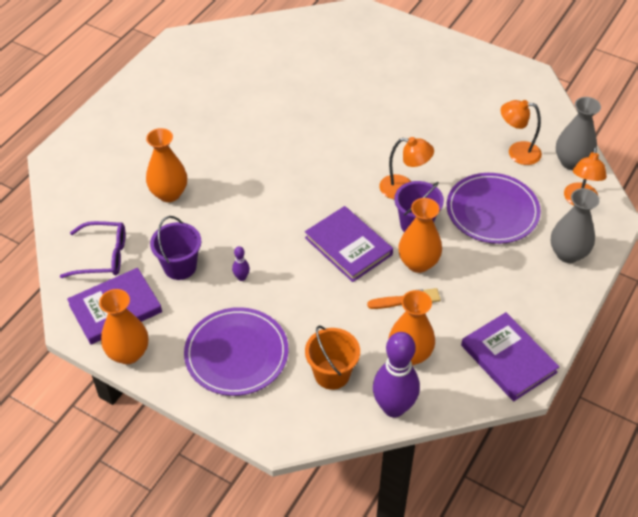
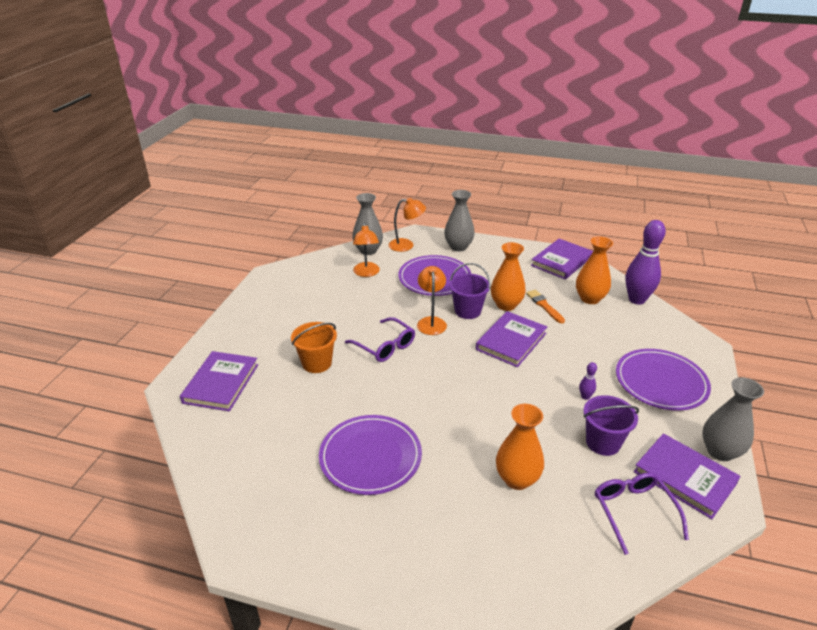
camera: 105 degrees left, 15 degrees down
(128, 353) = (720, 451): orange vase -> grey vase
(232, 112) = (370, 457): none -> purple plate
(332, 374) = (635, 330): orange bucket -> orange bucket (317, 363)
(354, 36) = (221, 383): none -> purple book
(373, 144) = (384, 346): none -> purple glasses

